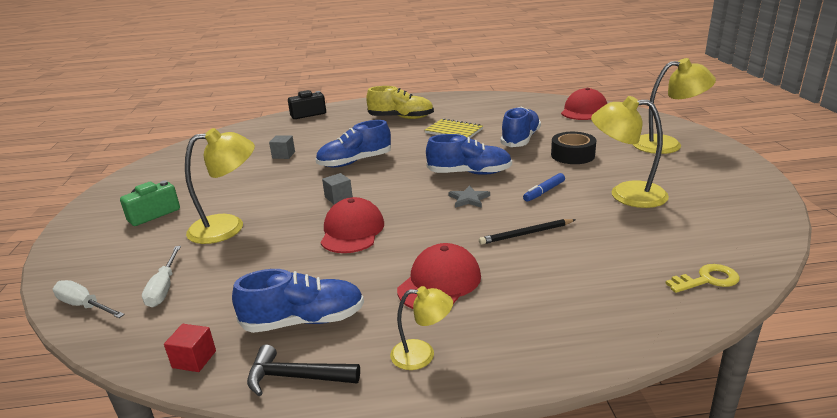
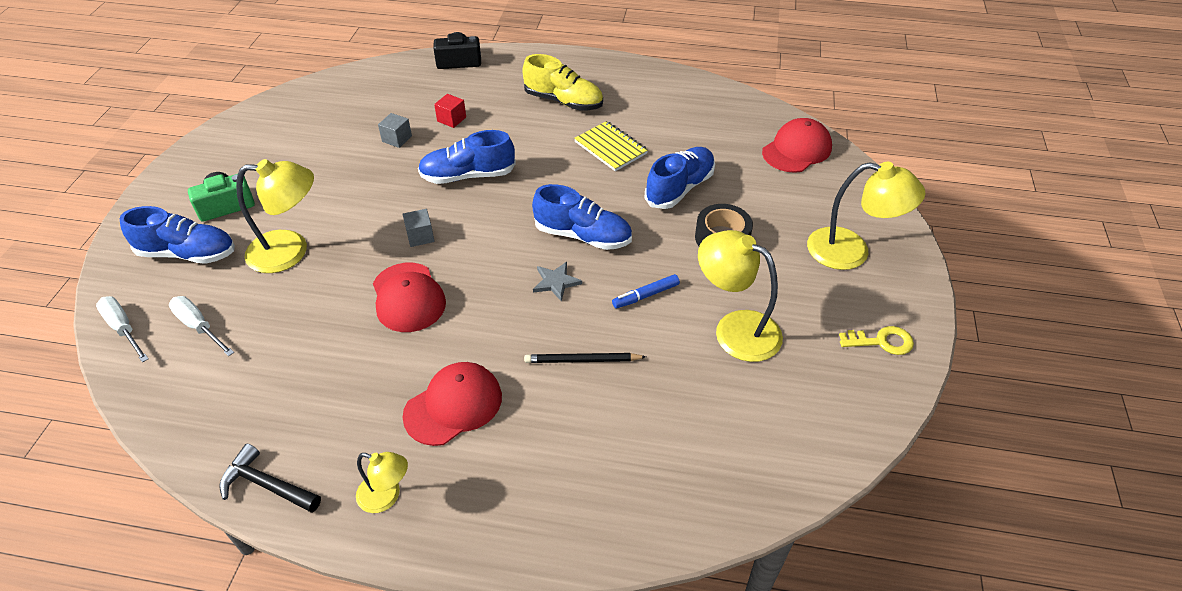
camera: 15 degrees right, 20 degrees up
(164, 288) = (199, 327): white screwdriver -> white screwdriver turned 120 degrees clockwise
(194, 359) = (192, 432): red cube -> red cube (451, 119)
(304, 321) = (304, 416): blue shoe -> blue shoe (188, 253)
(352, 231) = (408, 297): red cap -> red cap turned 135 degrees clockwise
(707, 280) = (722, 493): yellow key -> yellow key (881, 341)

